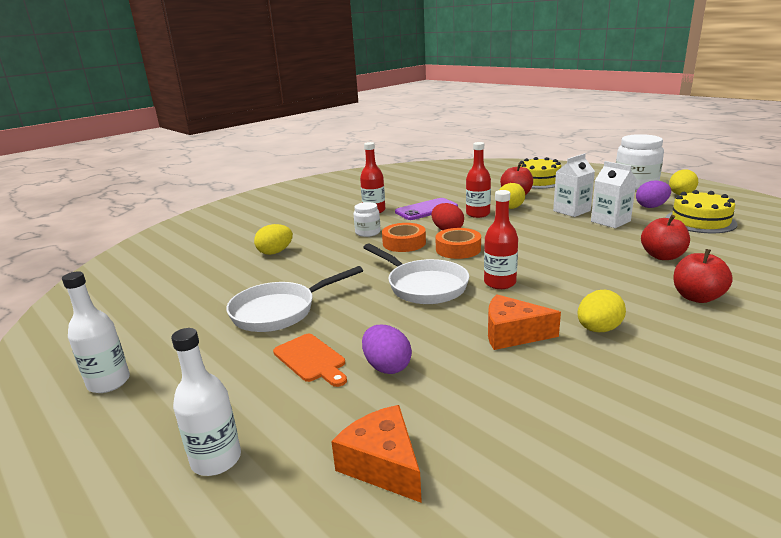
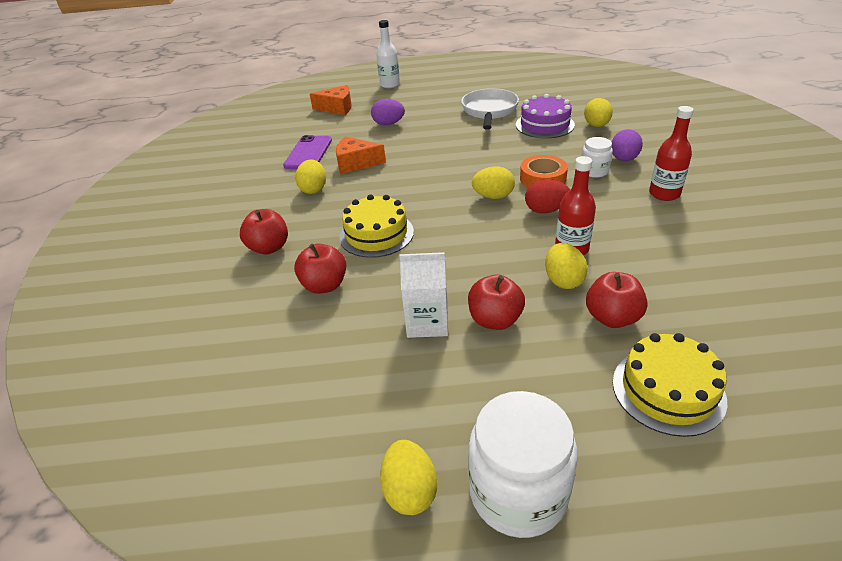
camera: 130 degrees right, 15 degrees up
(109, 382) = (476, 71): white bottle -> none
(293, 272) = (544, 125): none -> purple cake
(311, 359) = (424, 110): orange cutting board -> none
(423, 286) = (452, 159): white pan -> none
(426, 210) = (629, 224): purple phone -> purple phone (308, 153)
(458, 249) = (493, 196): orange tape -> yellow egg
(500, 283) = (412, 186): red bottle -> none
(512, 334) = (356, 163): orange cheese -> orange cheese turned 135 degrees counterclockwise
(571, 211) = (495, 320): white carton -> red apple
(651, 206) = (417, 402): purple egg -> purple egg (623, 159)
(700, 221) = (327, 393): yellow cake -> yellow cake (376, 234)

